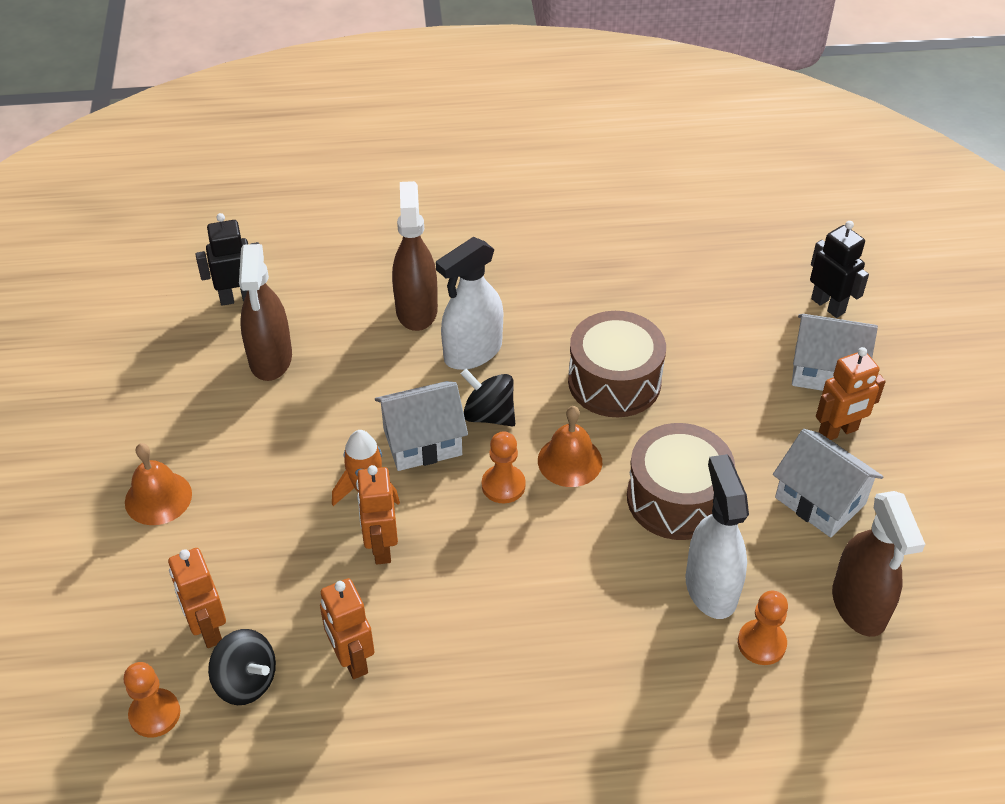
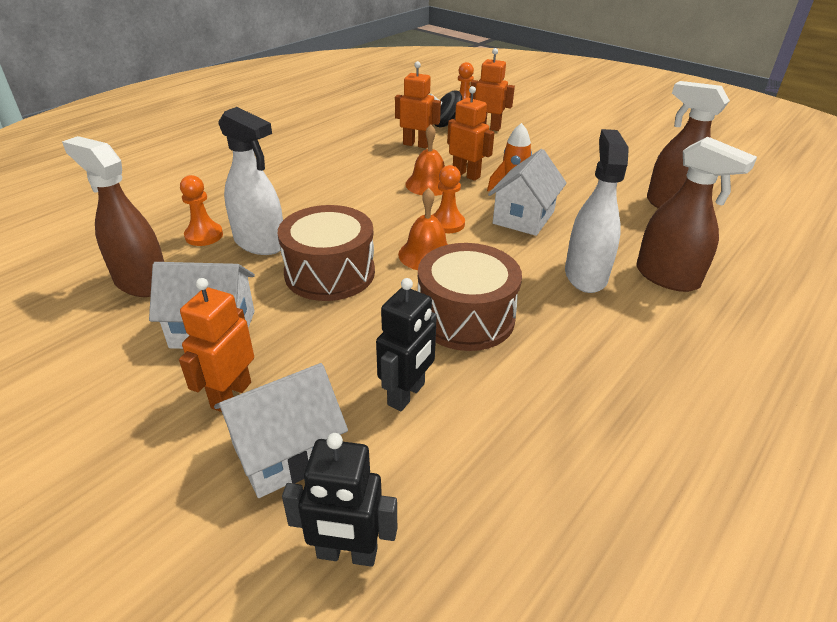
camera: 135 degrees right, 10 degrees down
(158, 498) = (589, 143): orange bell -> orange bell (429, 184)
(238, 298) = (758, 220): black robot -> black robot (407, 394)
(489, 415) = (512, 249): black spinning top -> none

